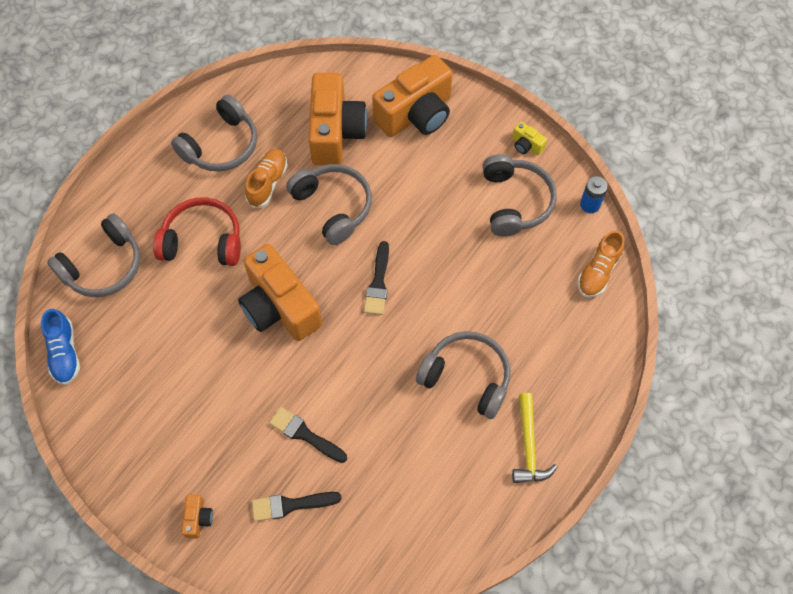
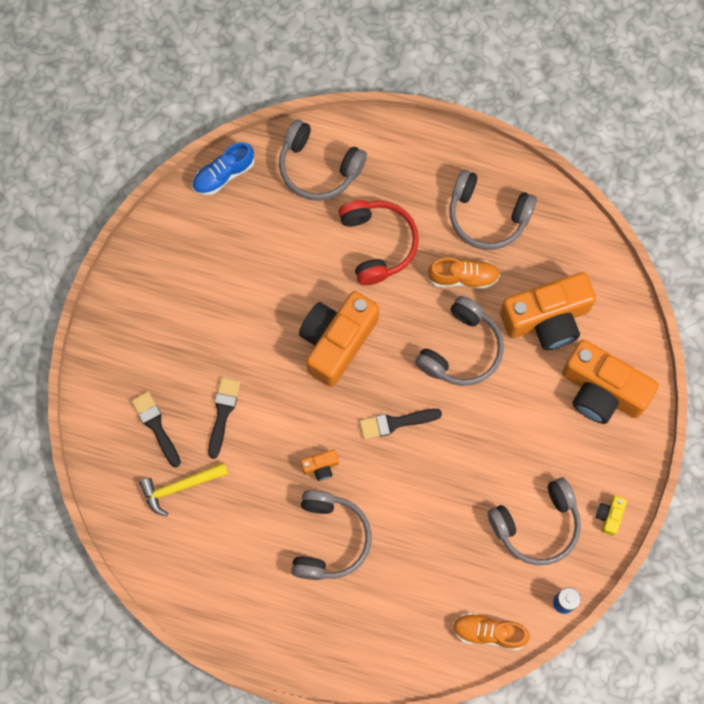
camera: 70 degrees right, 10 degrees up
(198, 518) = (118, 353): orange camera -> orange camera (321, 467)
(529, 446) = (282, 618): yellow hammer -> yellow hammer (180, 487)

